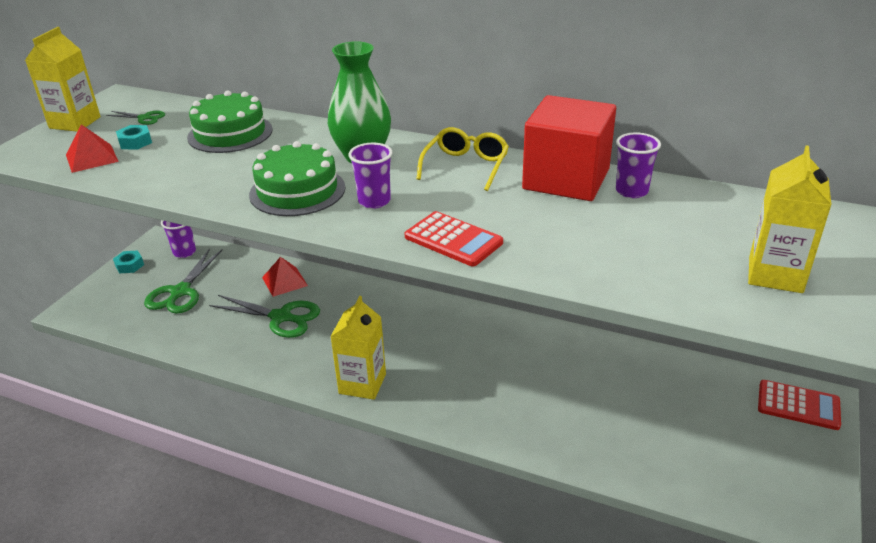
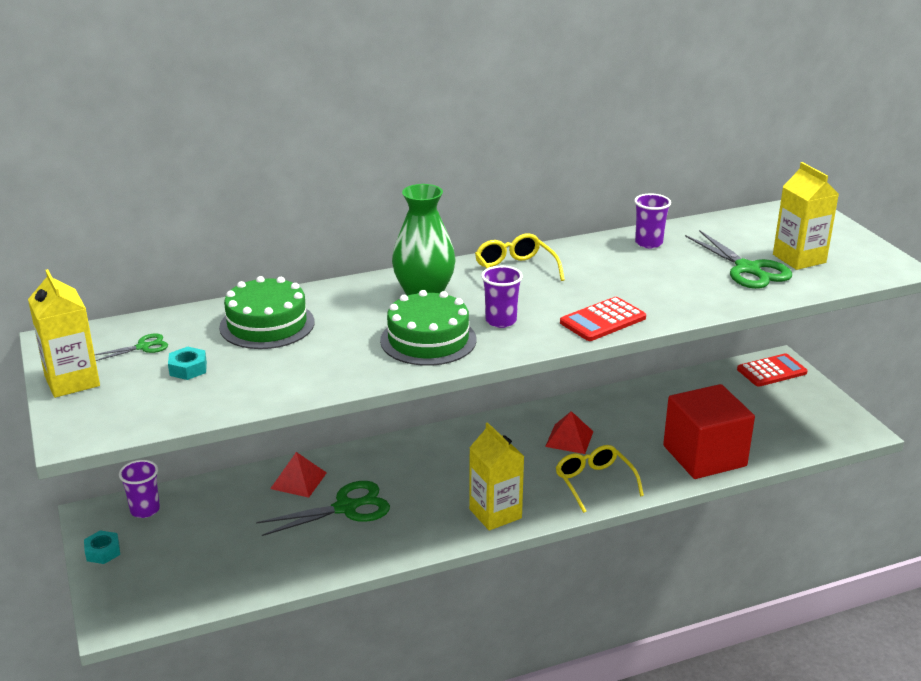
camera: 45 degrees left, 5 degrees down
(91, 158) = (175, 399): red pyramid -> red pyramid (569, 439)
(180, 292) = (208, 542): green scissors -> green scissors (748, 269)
(453, 240) = (603, 320): red calculator -> red calculator turned 150 degrees clockwise
(471, 407) = (594, 482): none -> yellow glasses
(566, 179) = (596, 252): red cube -> red cube (704, 456)

